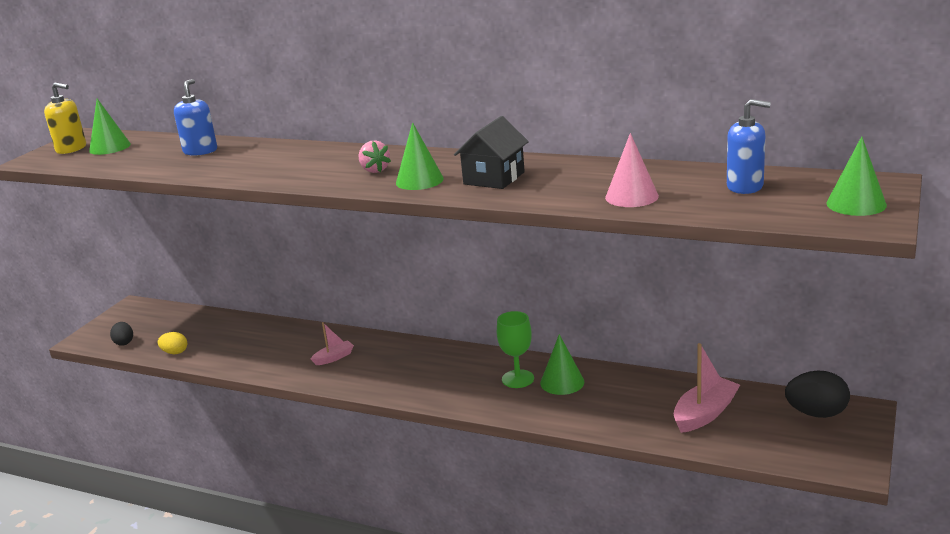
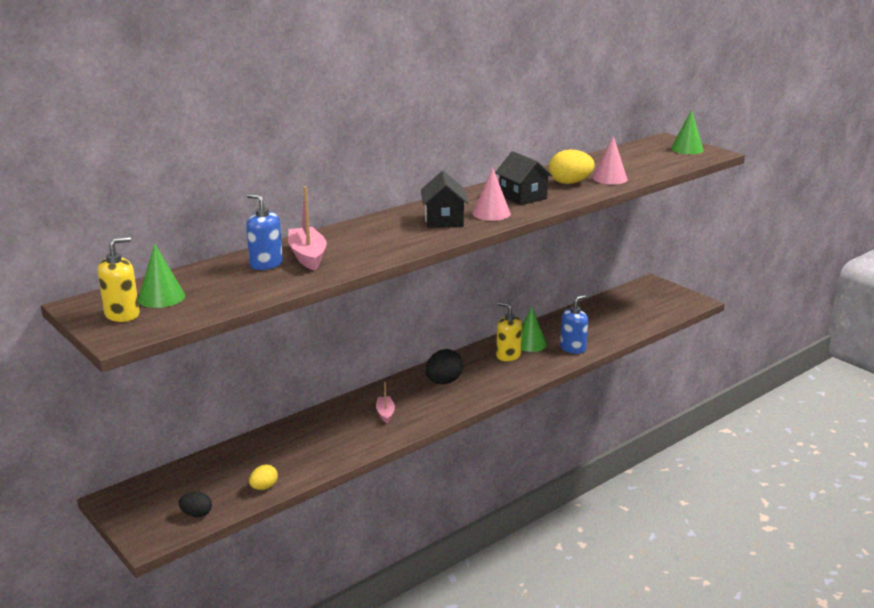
camera: 65 degrees left, 0 degrees up
(374, 170) = (444, 220): pink strawberry -> black house
(419, 180) = (491, 213): green cone -> pink cone
(518, 379) = (508, 355): green goblet -> yellow soap dispenser
(580, 184) = (570, 183): none -> yellow egg
(705, 414) = (612, 317): pink boat -> pink boat (308, 256)
(745, 186) = (632, 158): blue soap dispenser -> blue soap dispenser (573, 348)
(816, 413) = (642, 292): black egg -> black egg (443, 382)

